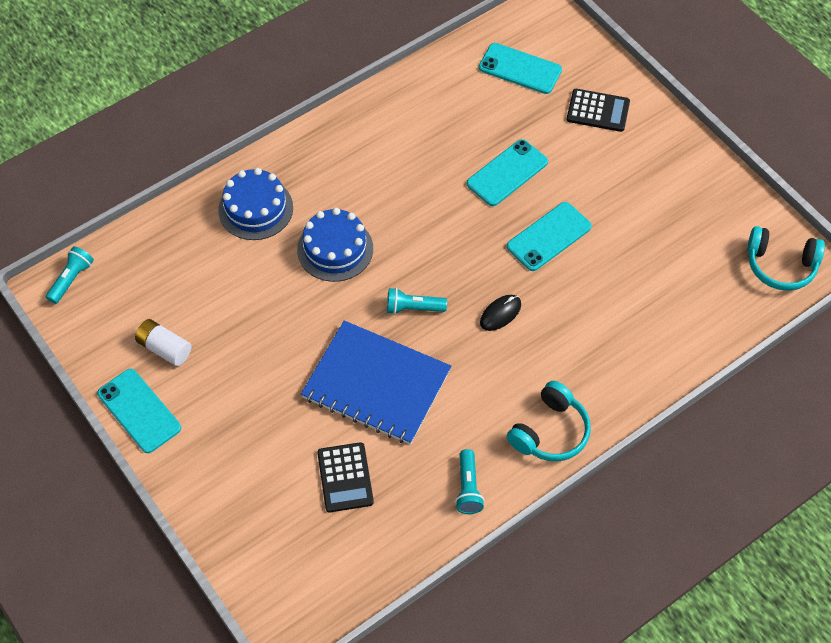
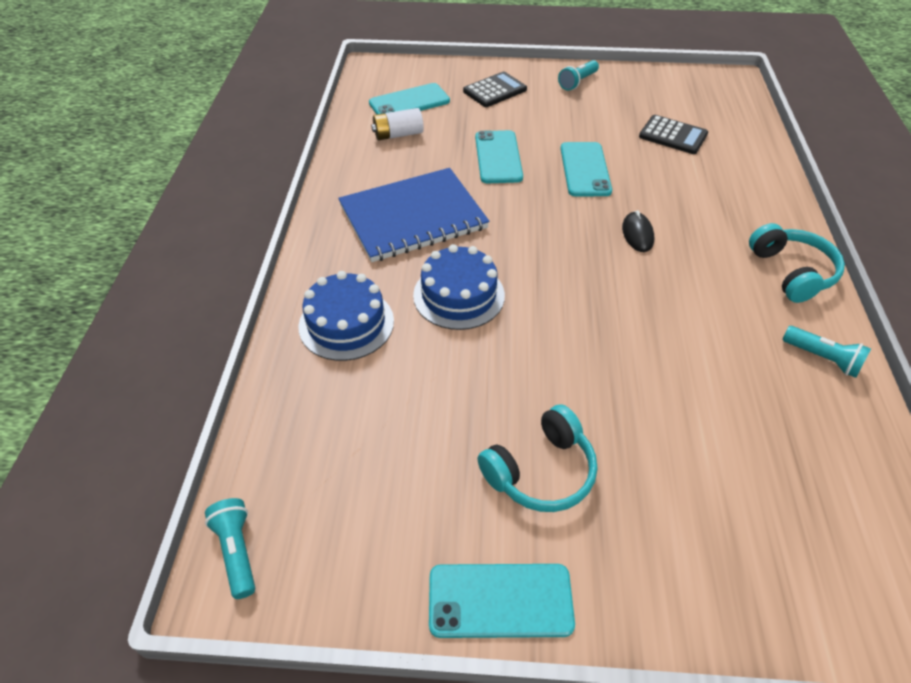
camera: 50 degrees left, 10 degrees down
(164, 348) = (435, 513): white battery -> white battery (398, 134)
(345, 477) = (748, 447): black calculator -> black calculator (673, 135)
(376, 384) = (646, 355): blue notebook -> blue notebook (413, 217)
(413, 308) = (579, 281): turquoise flashlight -> turquoise flashlight (577, 82)
(780, 265) = (720, 89): turquoise headphones -> turquoise headphones (541, 471)

